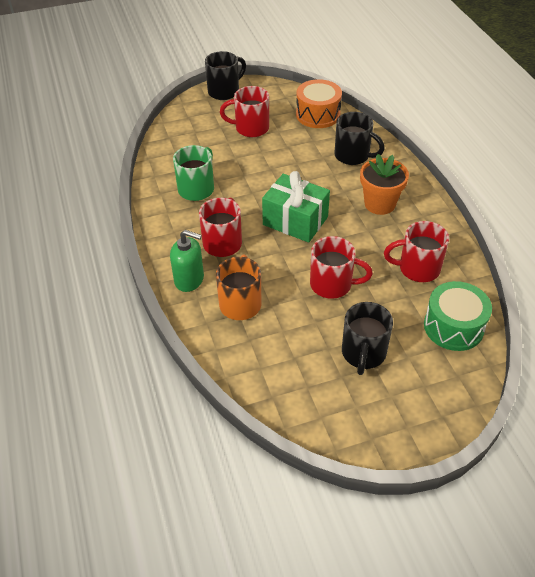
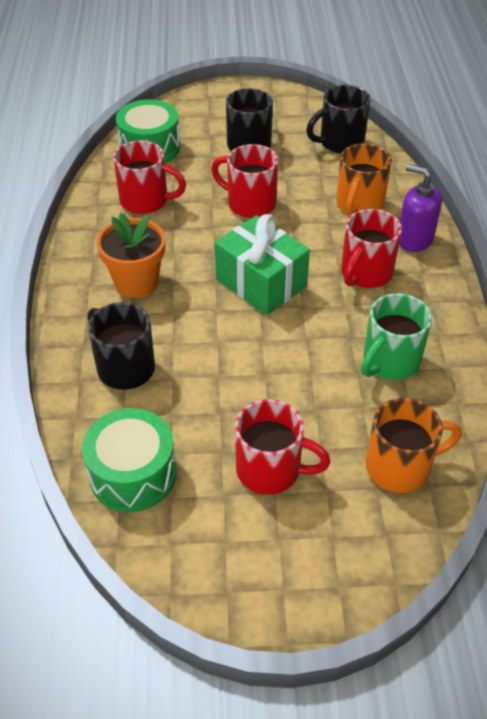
camera: 165 degrees left, 0 degrees up
(184, 141) = (400, 467): none -> orange mug
(189, 280) = (414, 239): green soap dispenser -> purple soap dispenser
(224, 91) = (295, 598): black mug -> black mug (340, 143)
(318, 115) = (133, 474): orange drum -> green drum

